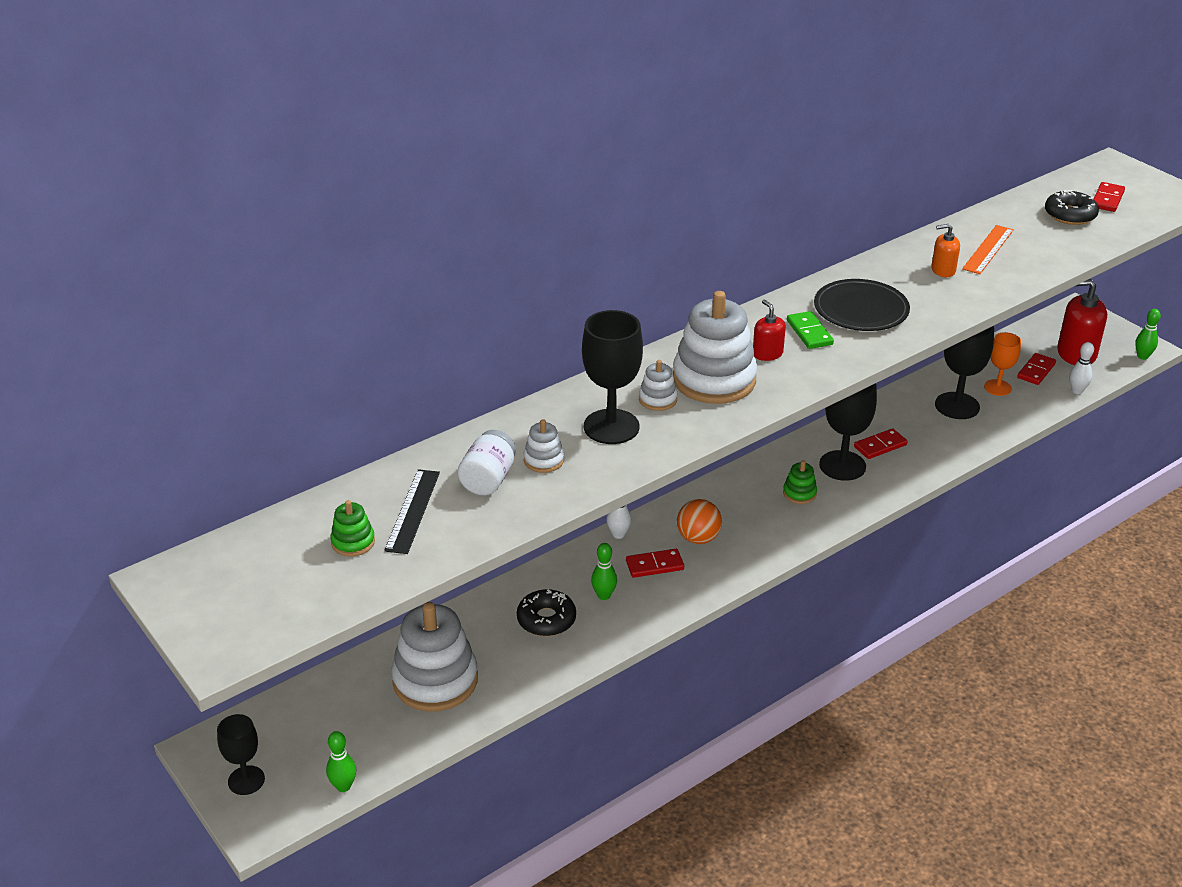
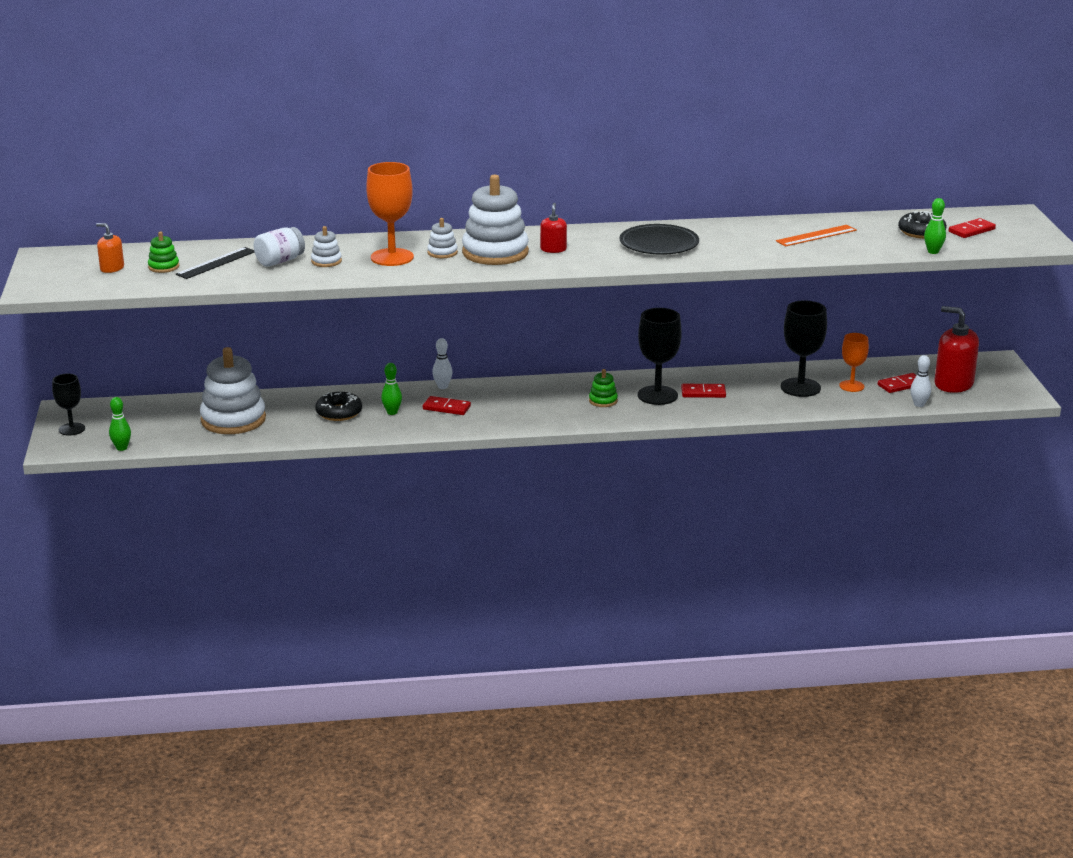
camera: 30 degrees right, 10 degrees down
(611, 427) = (392, 257): black goblet -> orange goblet
(698, 538) = (496, 403): orange ball -> none
(809, 332) = (601, 246): green domino -> none
(943, 270) = (759, 238): orange soap dispenser -> orange soap dispenser (112, 268)
(1142, 356) = (1012, 400): green bowling pin -> green bowling pin (933, 252)

